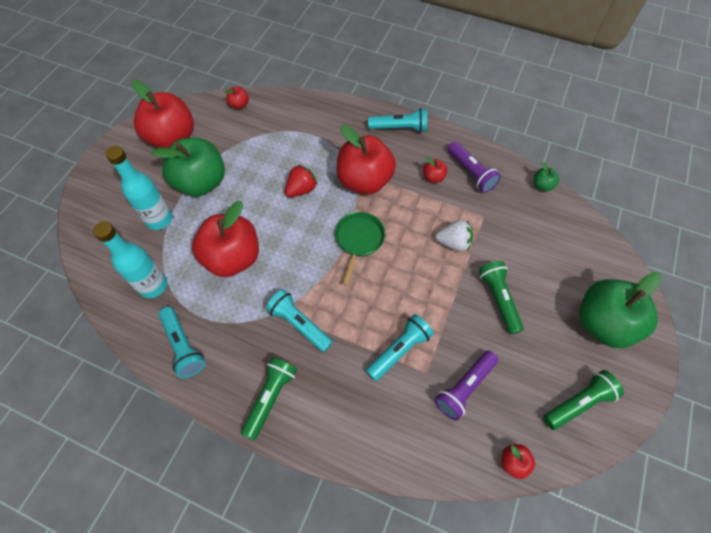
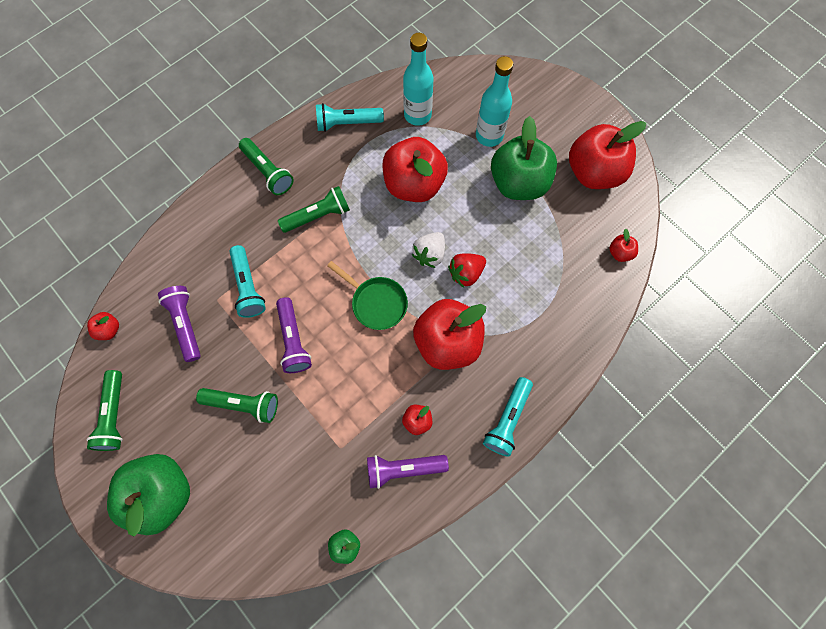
camera: 115 degrees right, 10 degrees up
(299, 324) = (318, 216): turquoise flashlight -> green flashlight
(301, 189) = (466, 273): red strawberry -> red strawberry turned 75 degrees clockwise
(425, 287) = (293, 340): none -> purple flashlight
(453, 243) = (325, 395): white strawberry -> white strawberry (429, 254)

